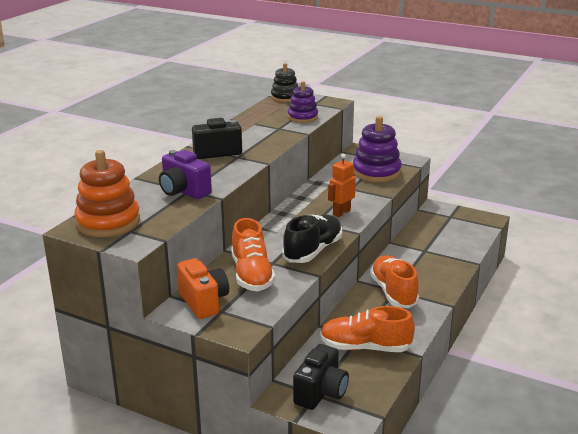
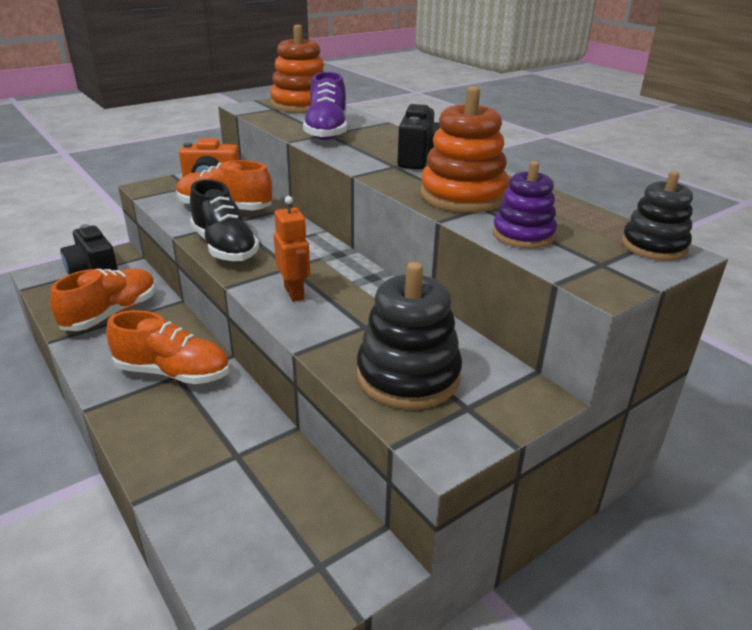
camera: 115 degrees right, 5 degrees up
(183, 191) = (327, 132): purple camera -> purple shoe
(268, 134) = (463, 196): none -> orange stacking toy
(376, 172) = (408, 376): purple stacking toy -> black stacking toy

